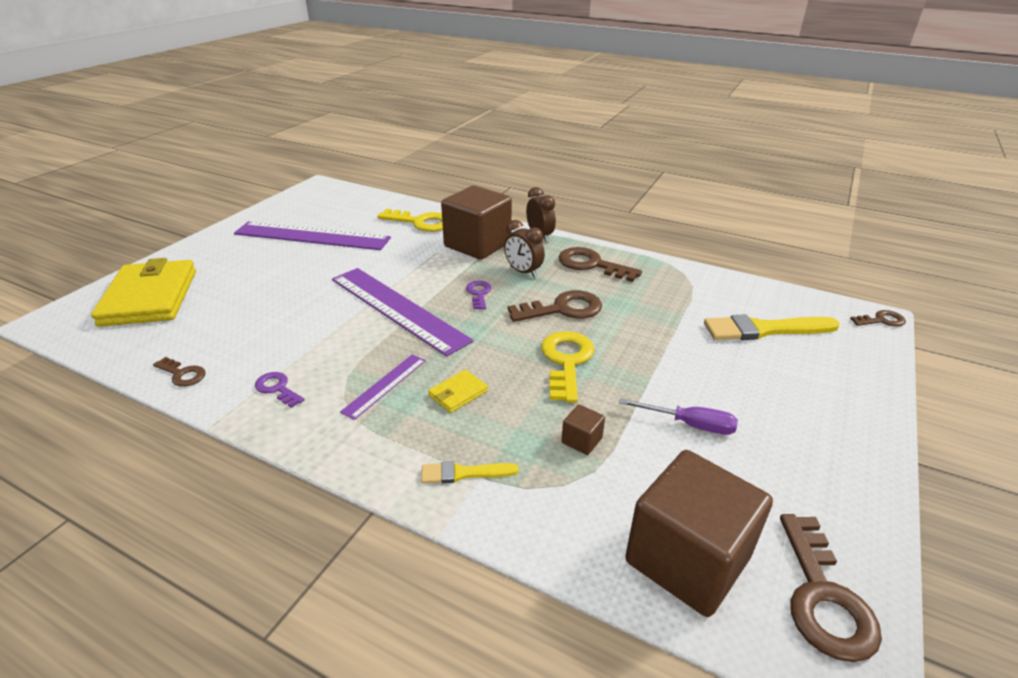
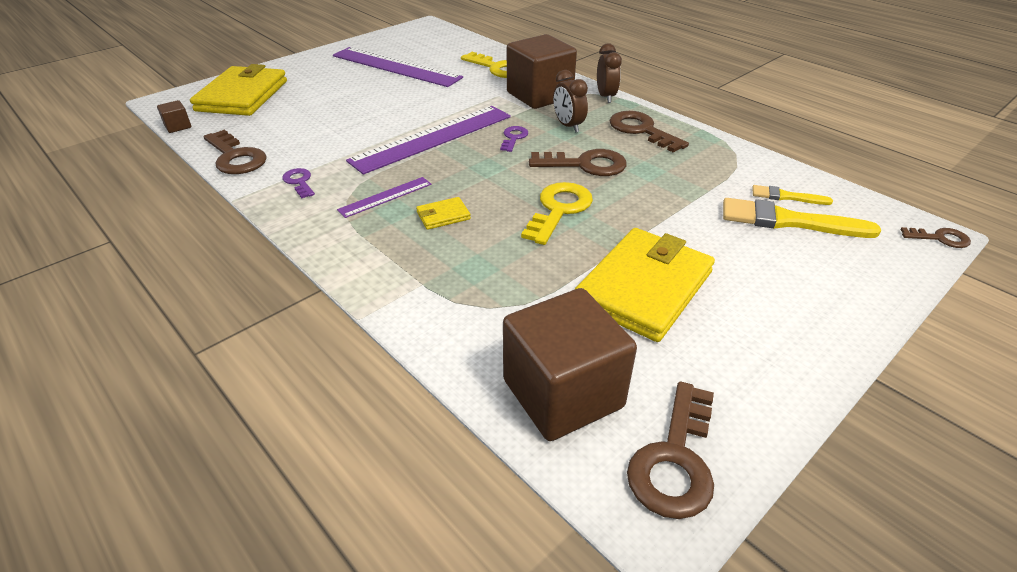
camera: 20 degrees right, 5 degrees up
(182, 374) = (235, 157): brown key -> brown key, size x1.81
(397, 309) = (432, 138): purple ruler -> purple ruler turned 75 degrees clockwise
(464, 473) = (409, 278): yellow brush -> yellow brush (786, 196)
(581, 440) = (529, 277): brown cube -> brown cube (178, 126)
(689, 424) = (644, 287): purple screwdriver -> yellow wallet

